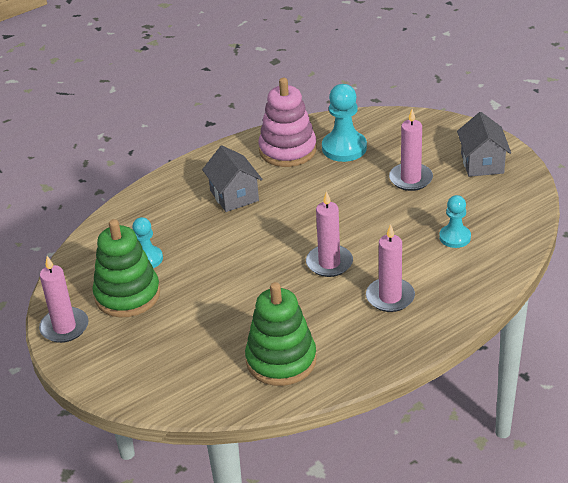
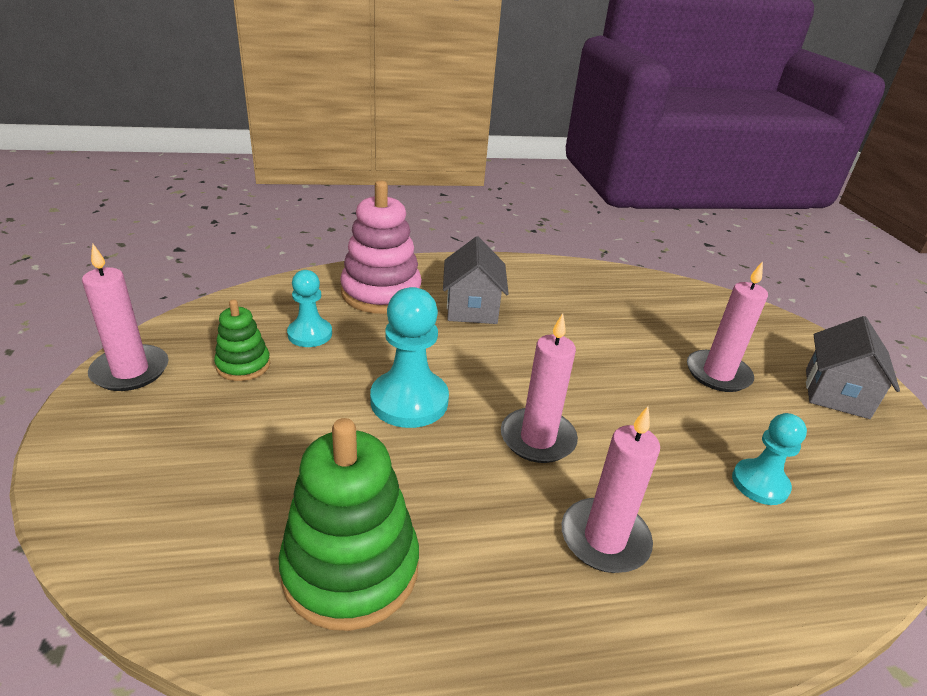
camera: 20 degrees right, 5 degrees down
(127, 295) = (243, 365): green stacking toy -> green stacking toy, size x0.54
(288, 150) = (570, 286): pink stacking toy -> pink stacking toy (381, 293)
(344, 148) = (642, 308): turquoise pawn -> turquoise pawn (409, 401)

